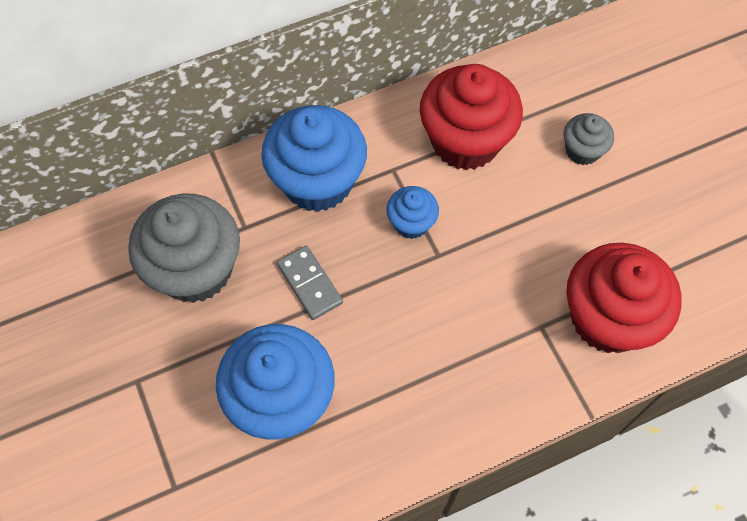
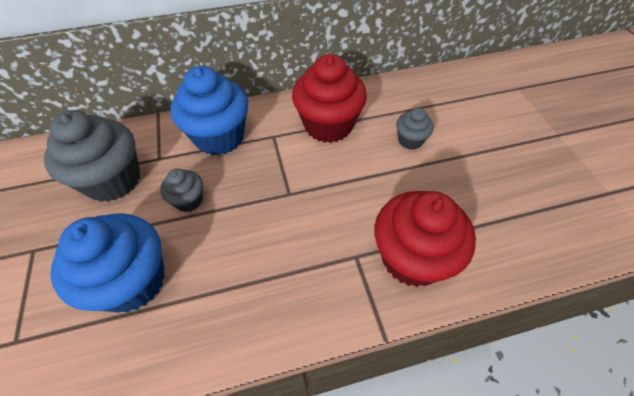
camera: 10 degrees right, 10 degrees down
(310, 284) = (188, 200): grey domino -> grey cupcake
(411, 223) = (275, 170): blue cupcake -> none

